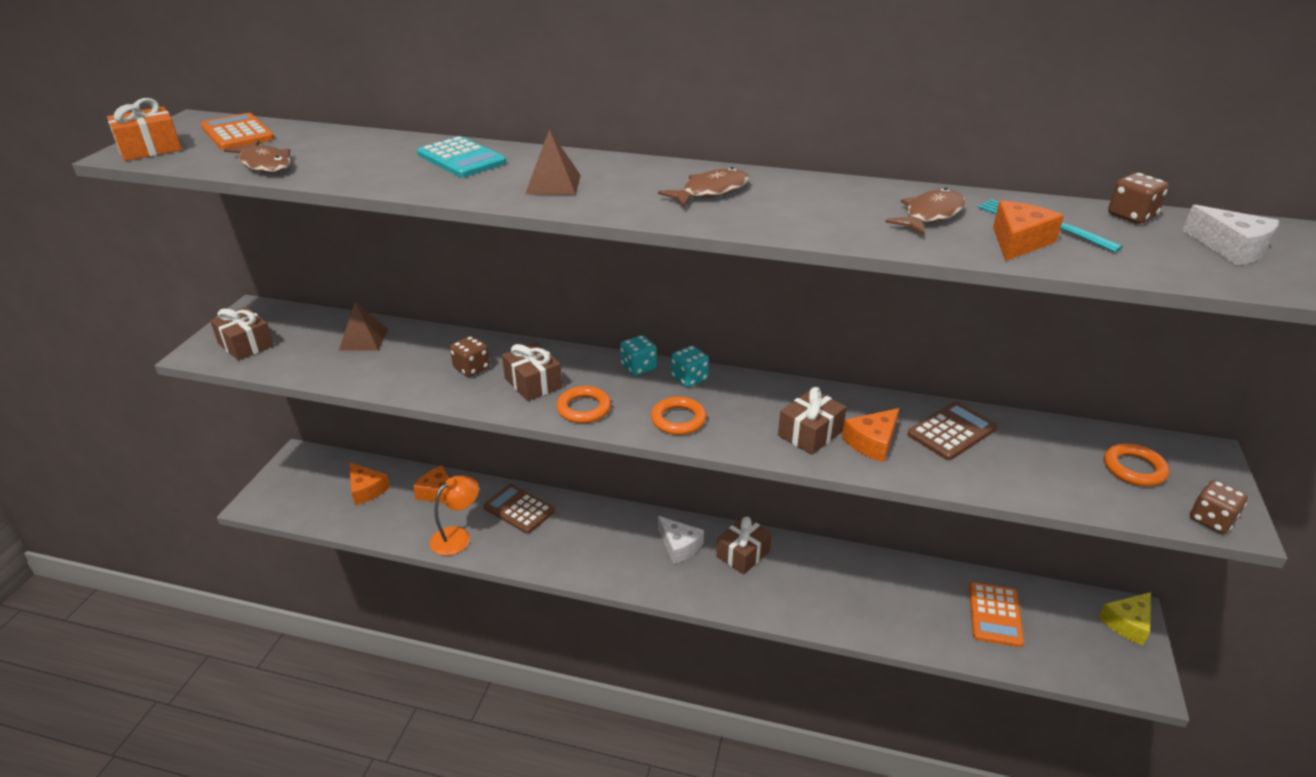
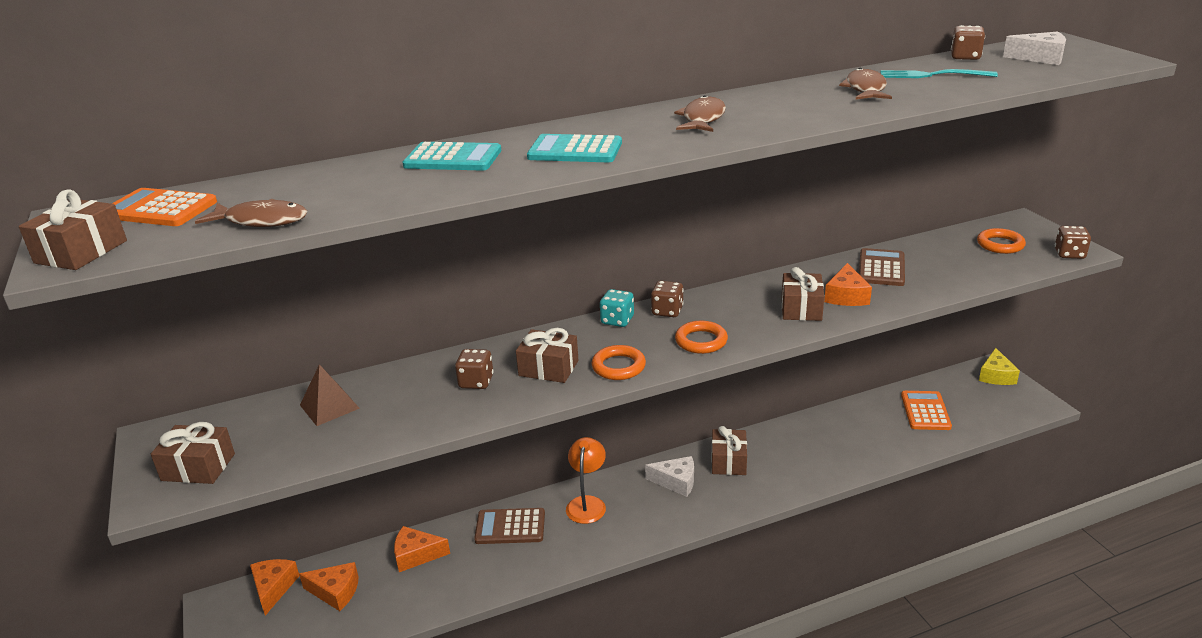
camera: 35 degrees left, 5 degrees down
(150, 149) = (81, 252): orange gift -> brown gift
(457, 536) = (480, 579): orange lamp -> orange lamp (587, 503)
(553, 184) = (575, 150): brown pyramid -> turquoise calculator
(689, 378) = (667, 311): turquoise dice -> brown dice
(995, 615) = (925, 411): orange calculator -> orange calculator turned 150 degrees counterclockwise
(1018, 242) = (940, 87): orange cheese -> orange cheese (273, 588)

